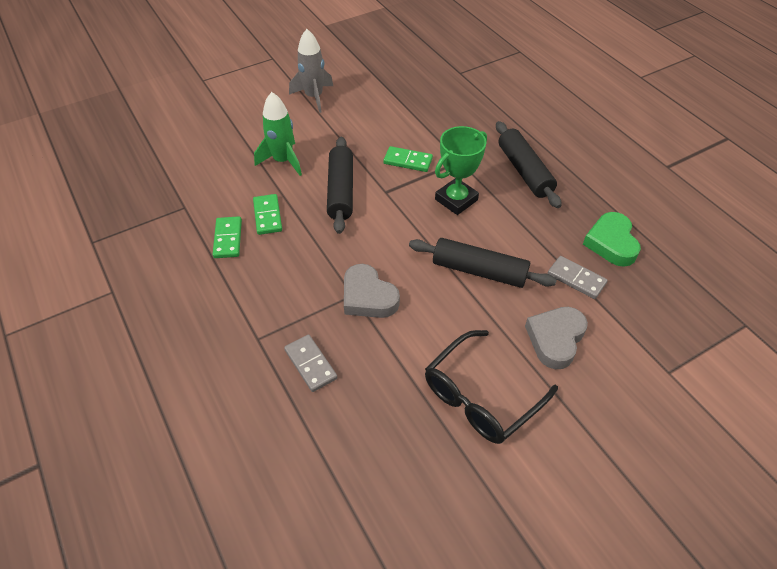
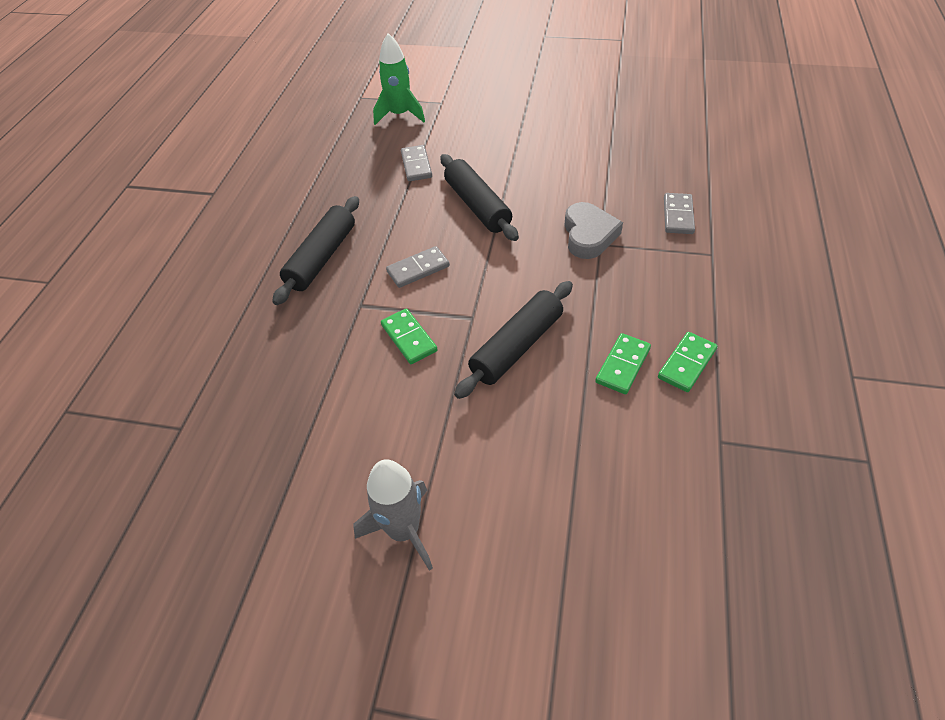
camera: 135 degrees left, 0 degrees up
(283, 161) = (546, 433): green rocket -> green rocket (400, 115)
(456, 200) = (418, 269): green trophy -> grey domino
(480, 397) = (571, 144): black glasses -> none
(555, 339) = (483, 145): grey heart -> none
(611, 243) = (355, 171): green heart -> none

